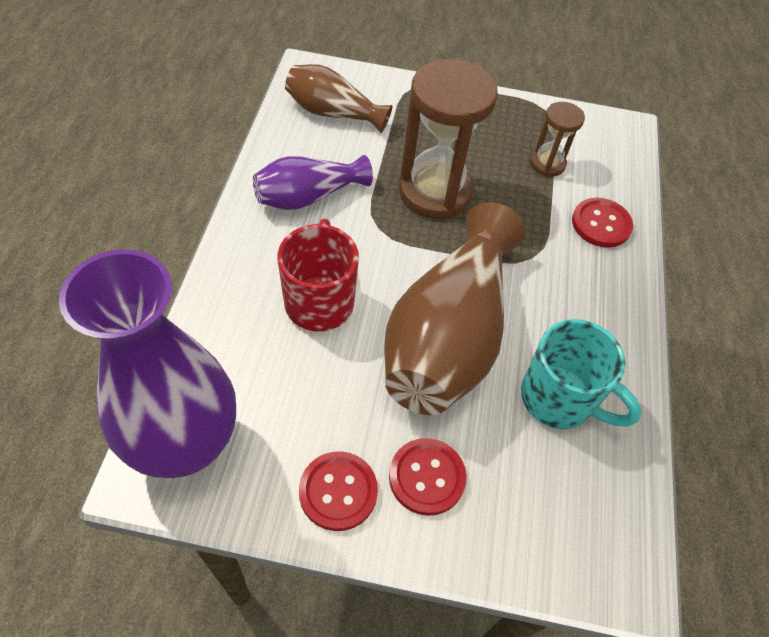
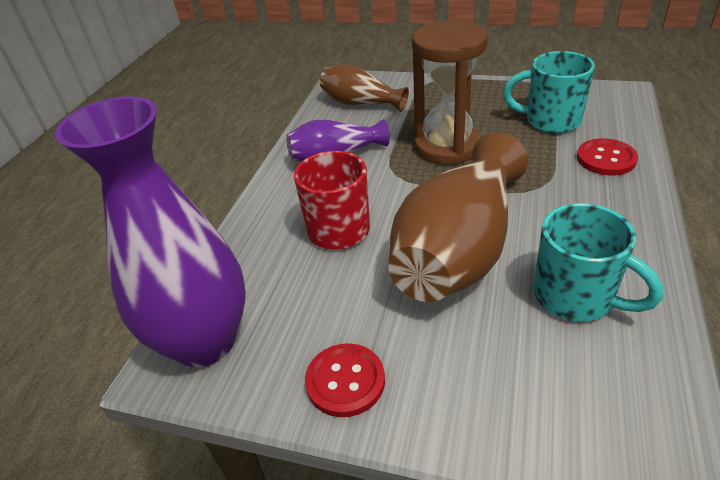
camera: 15 degrees right, 15 degrees down
(427, 477) = (437, 368): red button -> none
(547, 164) = (550, 121): brown hourglass -> turquoise mug

